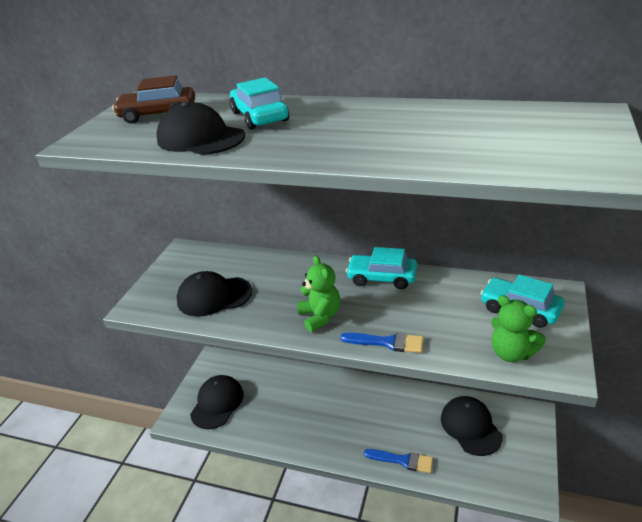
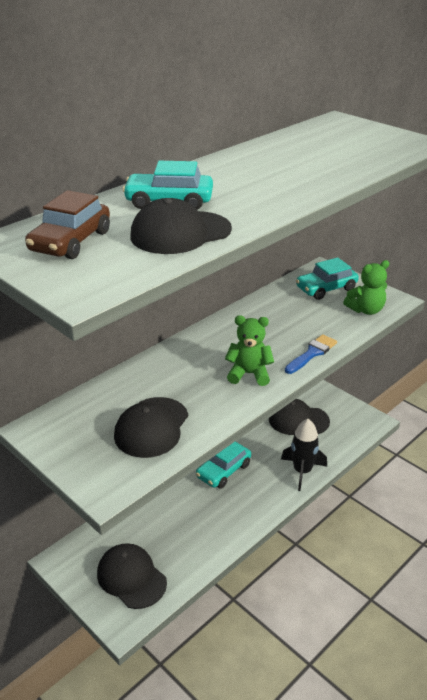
camera: 65 degrees left, 0 degrees up
(382, 278) = (229, 327): turquoise car -> turquoise car (223, 471)
(402, 460) = (302, 471): blue brush -> black rocket

